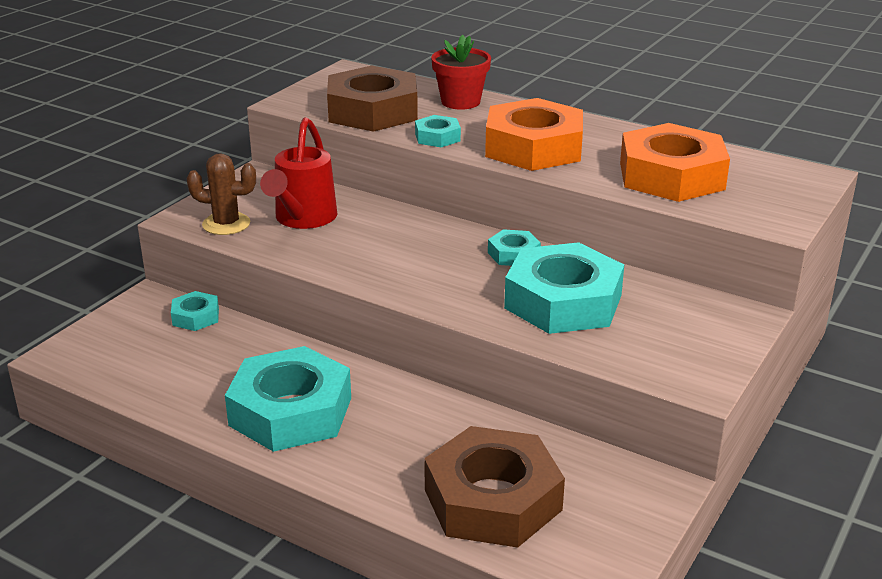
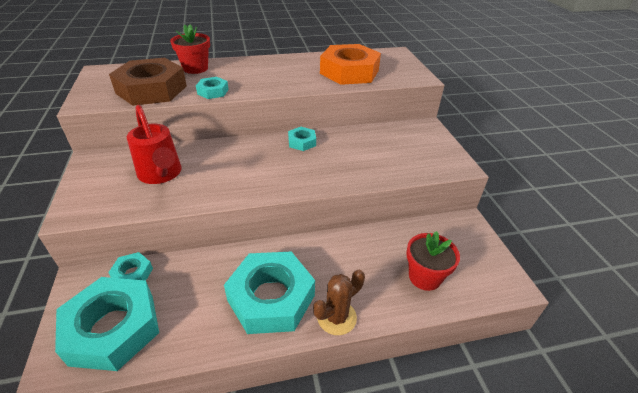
camera: 45 degrees left, 10 degrees up
(226, 224) = (112, 201): brown cactus -> brown cactus (336, 317)
(493, 500) = (425, 277): brown nut -> red flower pot
(534, 147) = (270, 80): orange nut -> none
(563, 301) = (357, 155): turquoise nut -> turquoise nut (113, 328)

